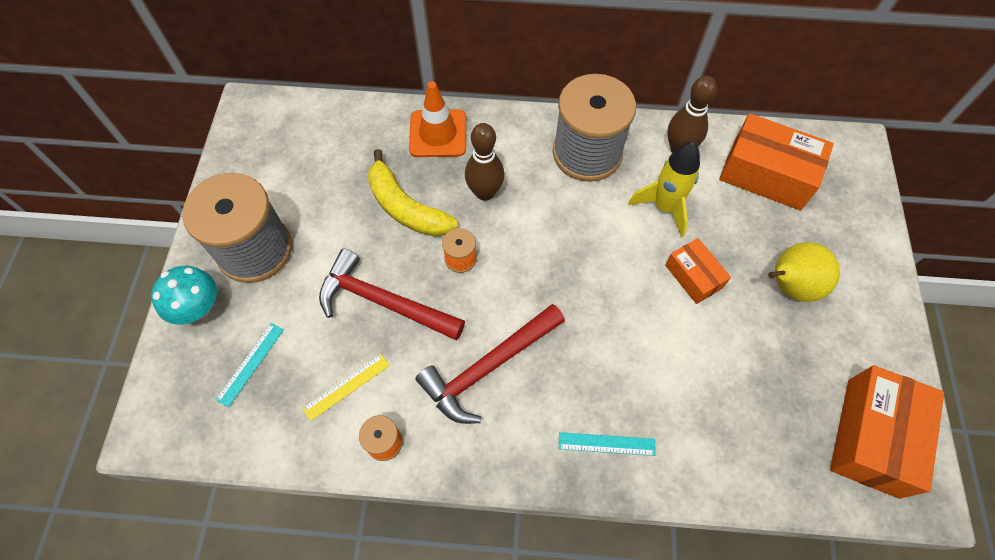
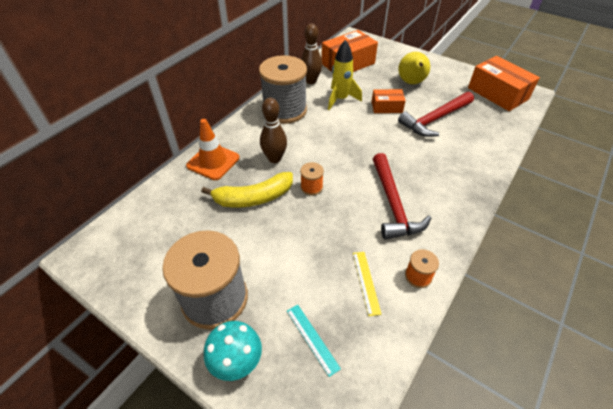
camera: 60 degrees left, 15 degrees down
(383, 302) = (315, 237): red hammer -> red hammer (434, 119)
(606, 444) = (465, 175): turquoise ruler -> none

